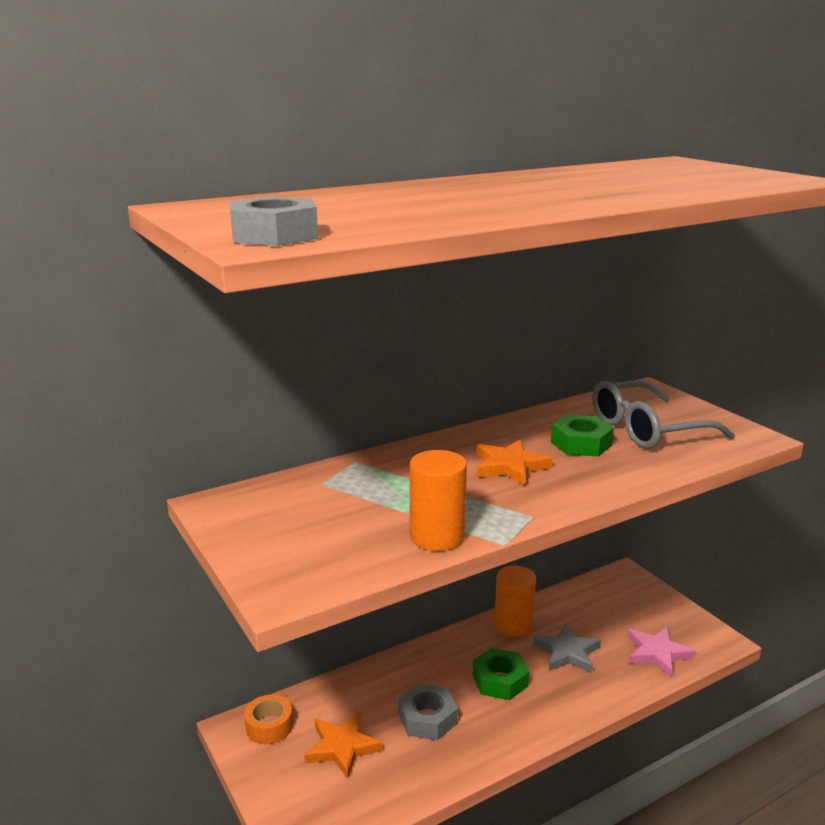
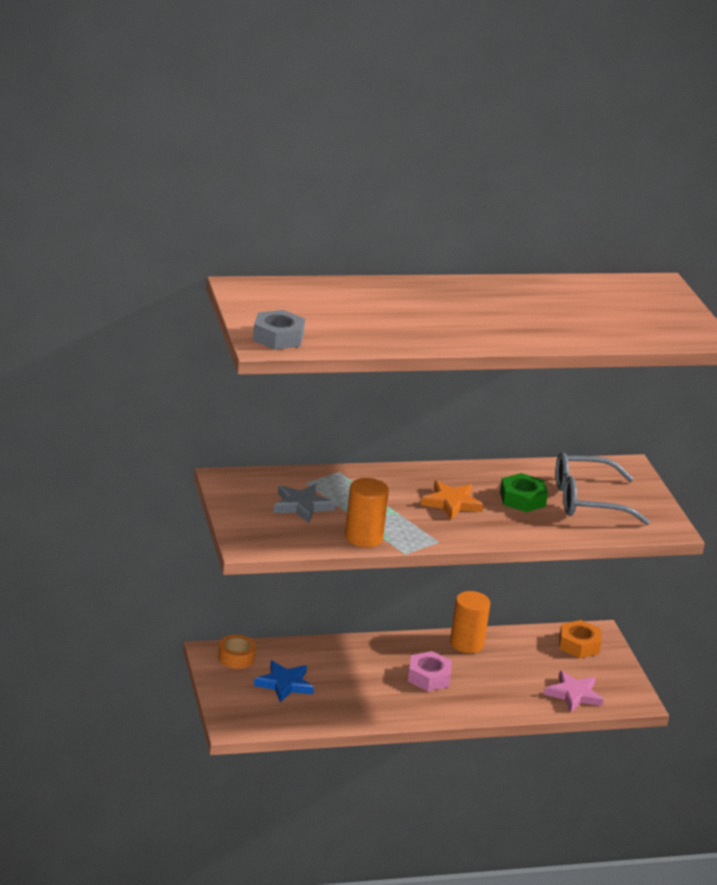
camera: 15 degrees right, 5 degrees up
(342, 747) = (284, 684): orange star -> blue star
(427, 718) = (357, 685): grey nut -> none
(500, 680) = (429, 677): green nut -> pink nut
(567, 652) = (498, 674): grey star -> grey star (302, 506)
(618, 593) = (579, 645): none -> orange nut

